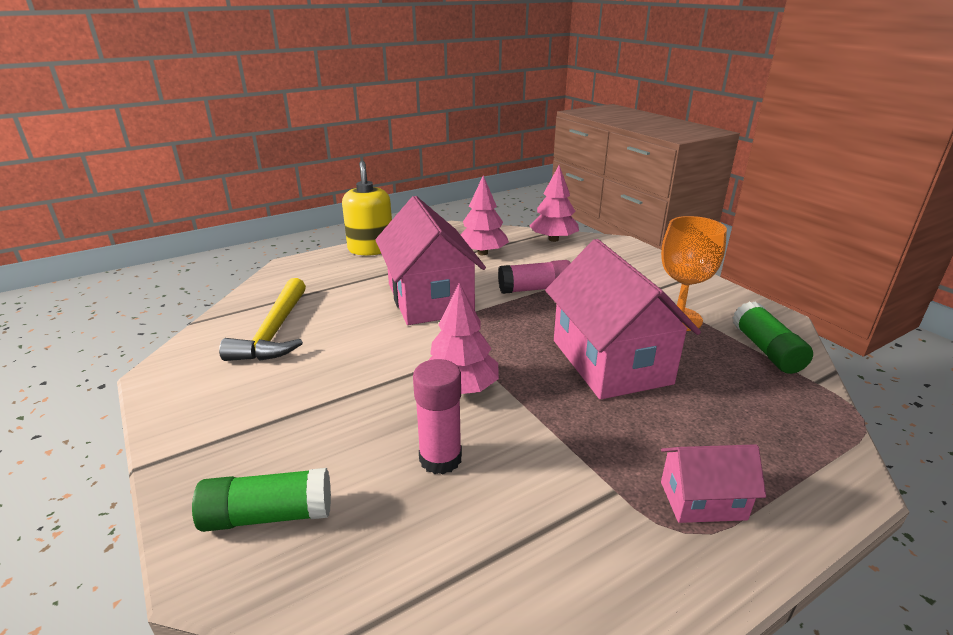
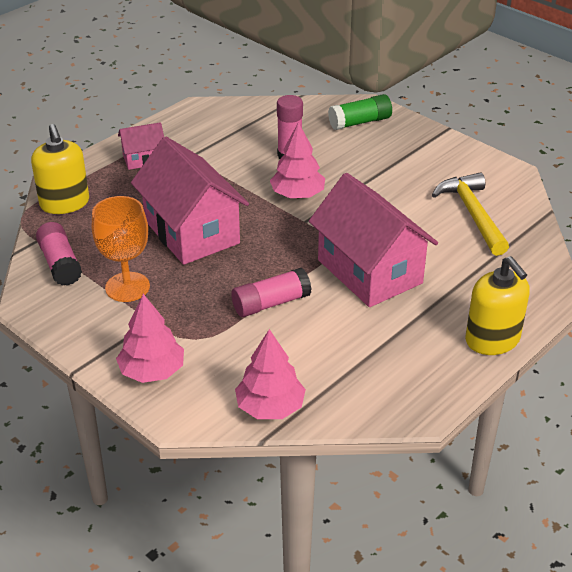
camera: 165 degrees right, 10 degrees up
(482, 253) = (352, 357): pink tree -> pink tree (152, 371)
(766, 350) = (60, 264): green glue stick -> pink glue stick
(808, 431) = (64, 203): none -> yellow soap dispenser

